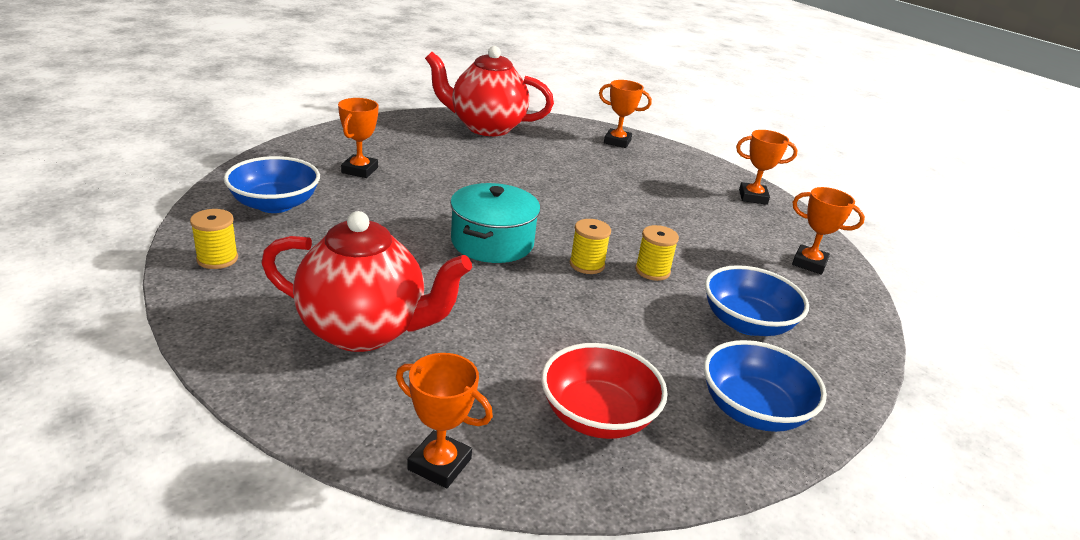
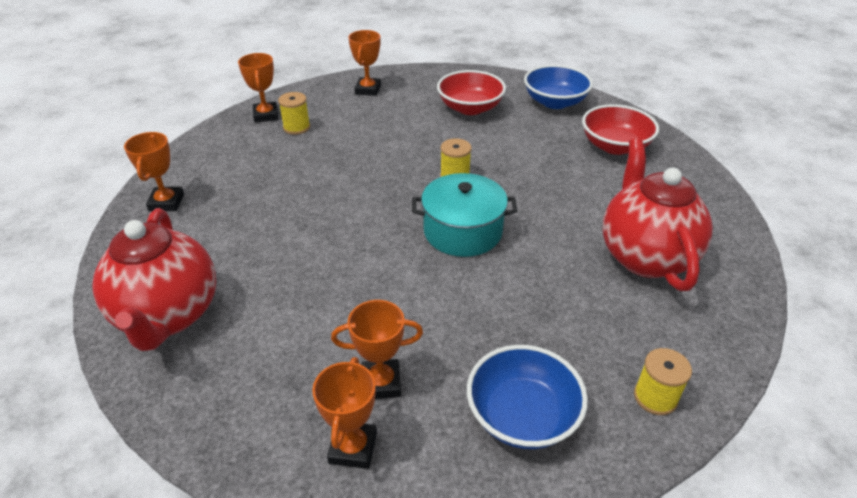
camera: 105 degrees left, 10 degrees up
(439, 464) = (710, 187): orange trophy -> orange trophy (353, 448)
(652, 271) = (437, 148): yellow spool -> yellow spool (296, 127)
(747, 323) = (470, 108): blue bowl -> red bowl

